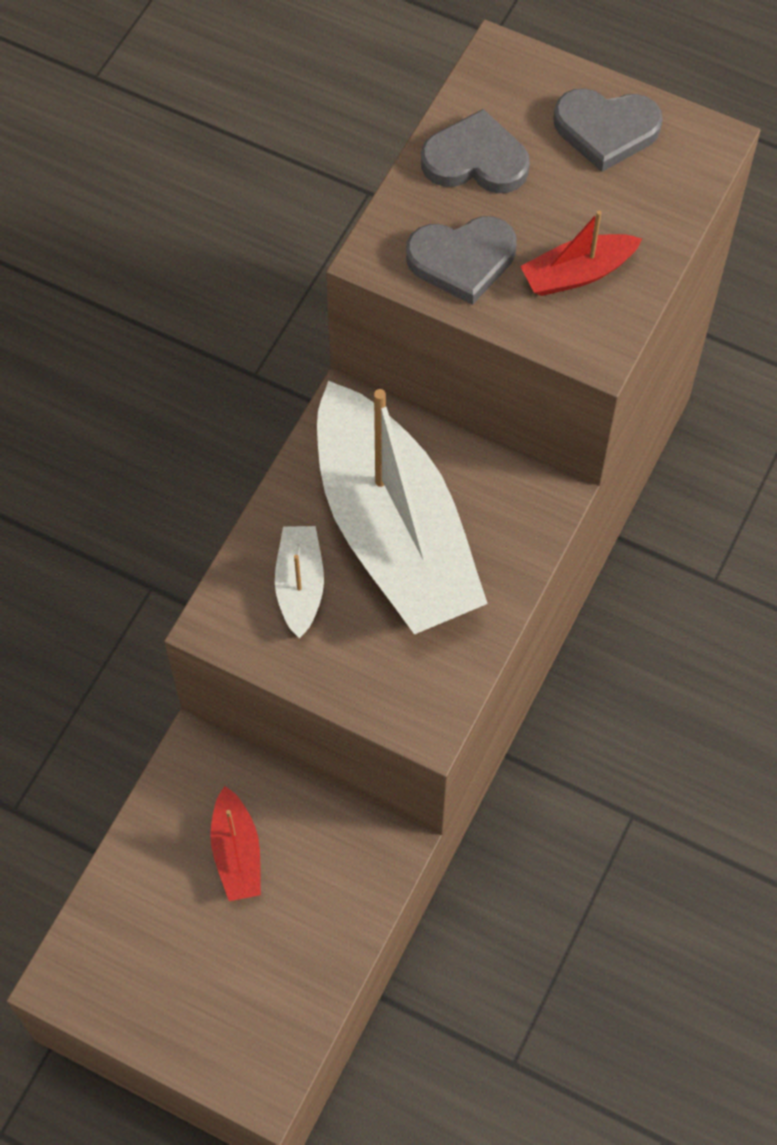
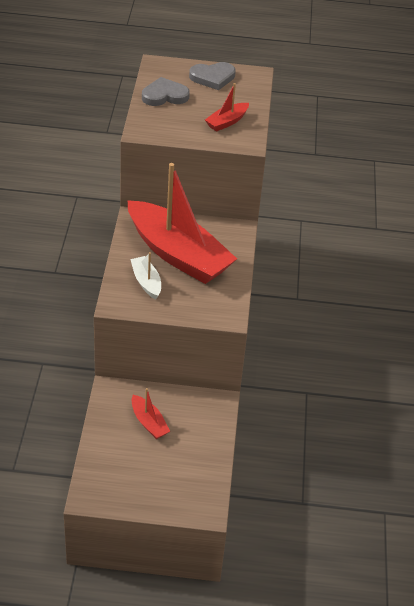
camera: 25 degrees left, 20 degrees down
(393, 532) = (178, 254): white boat -> red boat
(462, 260) = (177, 126): grey heart -> none

